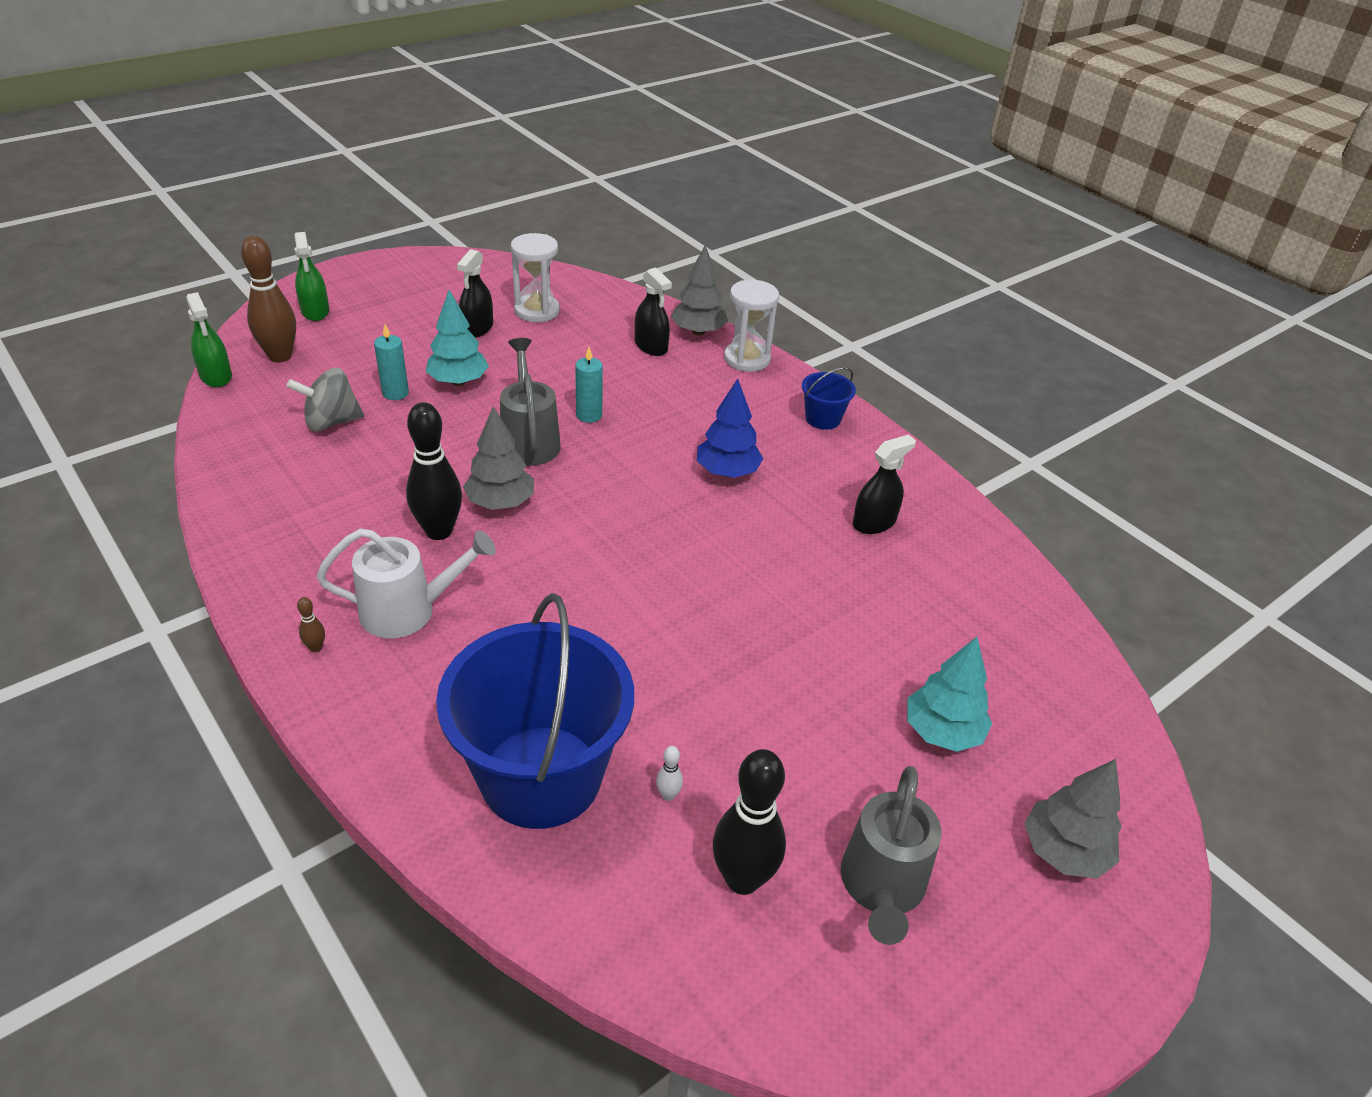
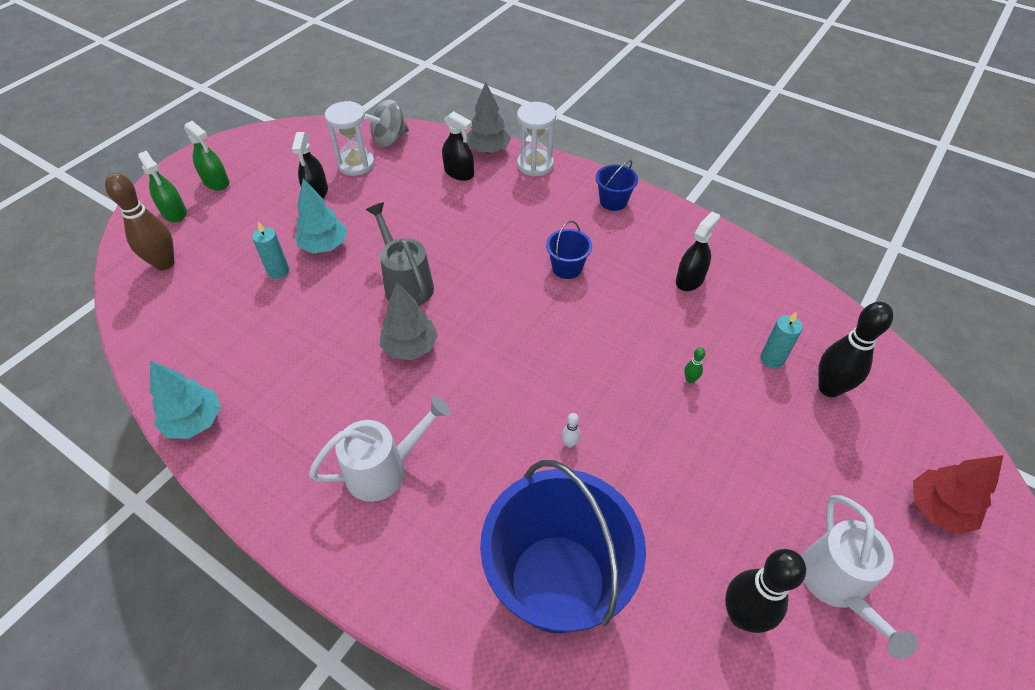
camera: 15 degrees left, 10 degrees up
(216, 376) = (117, 298): green spray bottle -> green spray bottle (216, 182)
(316, 647) = (326, 529): brown bowling pin -> none
(331, 422) = (238, 313): grey spinning top -> grey spinning top (389, 139)
(439, 531) = (374, 388): black bowling pin -> black bowling pin (829, 388)
(589, 415) = (441, 247): turquoise candle -> turquoise candle (772, 359)
(668, 795) = (656, 563): white bowling pin -> white bowling pin (570, 443)
(727, 472) = (567, 268): blue tree -> blue bucket
(815, 624) = (690, 379): none -> green bowling pin
(881, 888) = (837, 586): grey watering can -> white watering can
(942, 732) = (816, 440): turquoise tree -> turquoise tree (195, 421)
(1063, 851) = (937, 509): grey tree -> red tree

